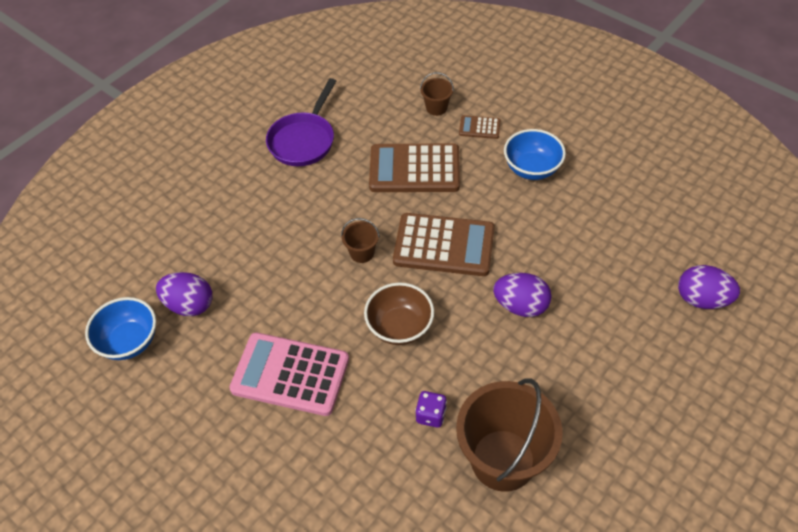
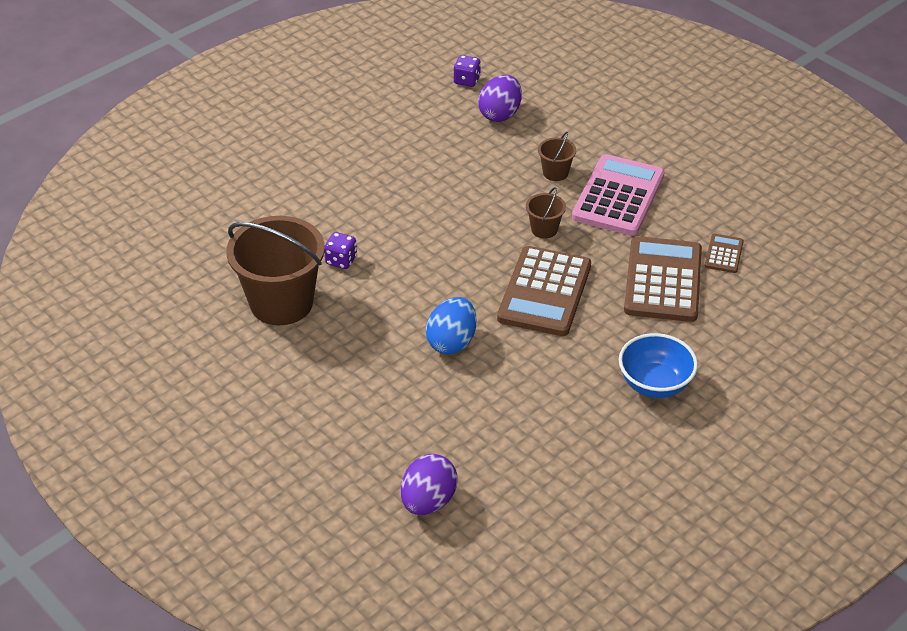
camera: 95 degrees right, 10 degrees down
(129, 341) = (467, 81): blue bowl -> purple dice
(290, 374) = (408, 174): pink calculator -> pink calculator (618, 196)
(303, 140) = (716, 195): purple pan -> none
(400, 327) = (445, 249): brown bowl -> none
(436, 108) = (769, 310): brown bucket -> brown bucket (555, 173)
(479, 127) = (731, 346): brown calculator -> brown calculator (724, 254)
(520, 306) = (452, 342): purple egg -> blue egg

